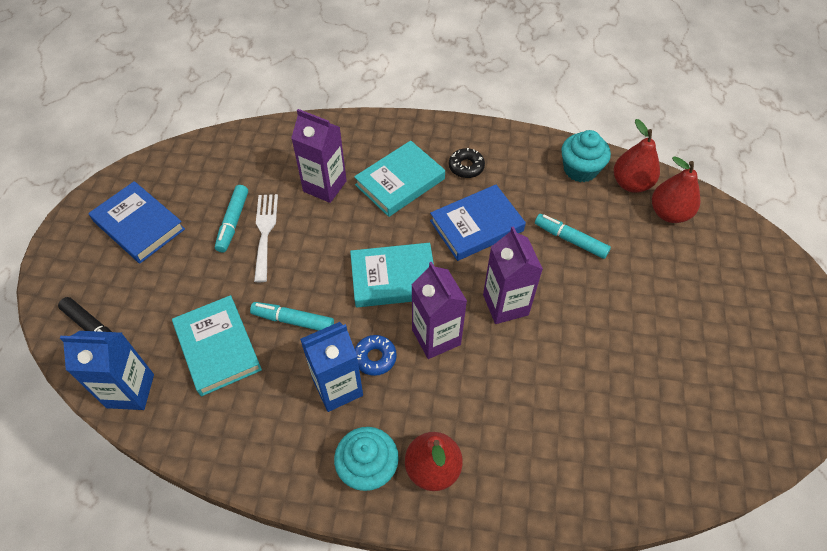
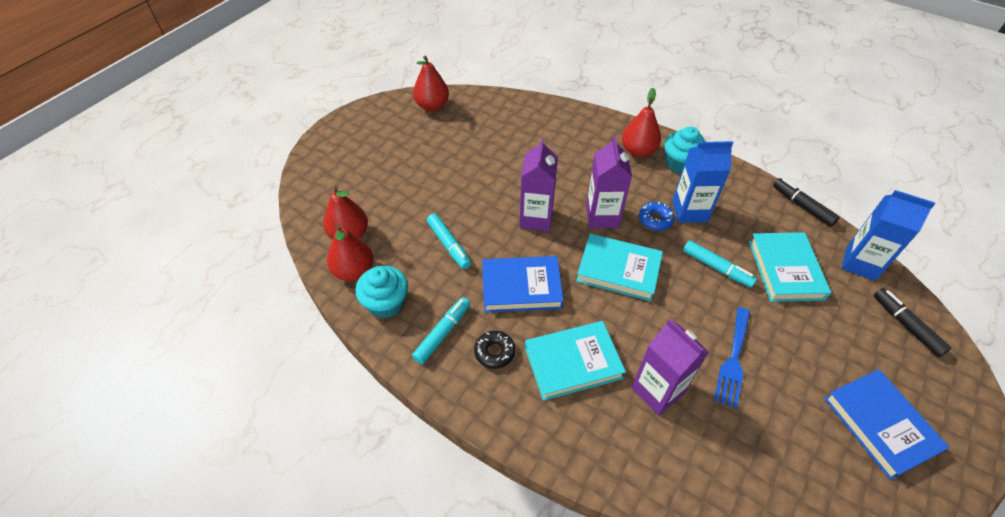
camera: 155 degrees left, 5 degrees down
(195, 457) = (802, 206): none -> black marker
(233, 222) = (768, 386): turquoise marker -> turquoise marker (442, 333)
(265, 232) = (733, 360): white fork -> blue fork
(754, 431) = (432, 106): none -> red pear

